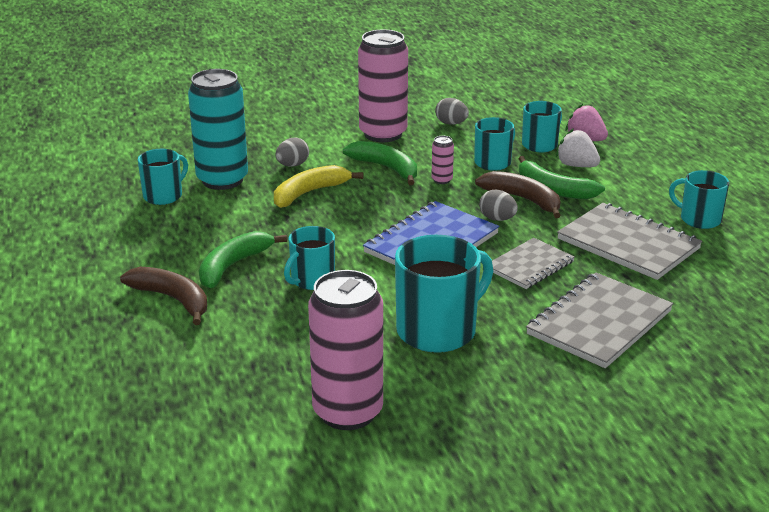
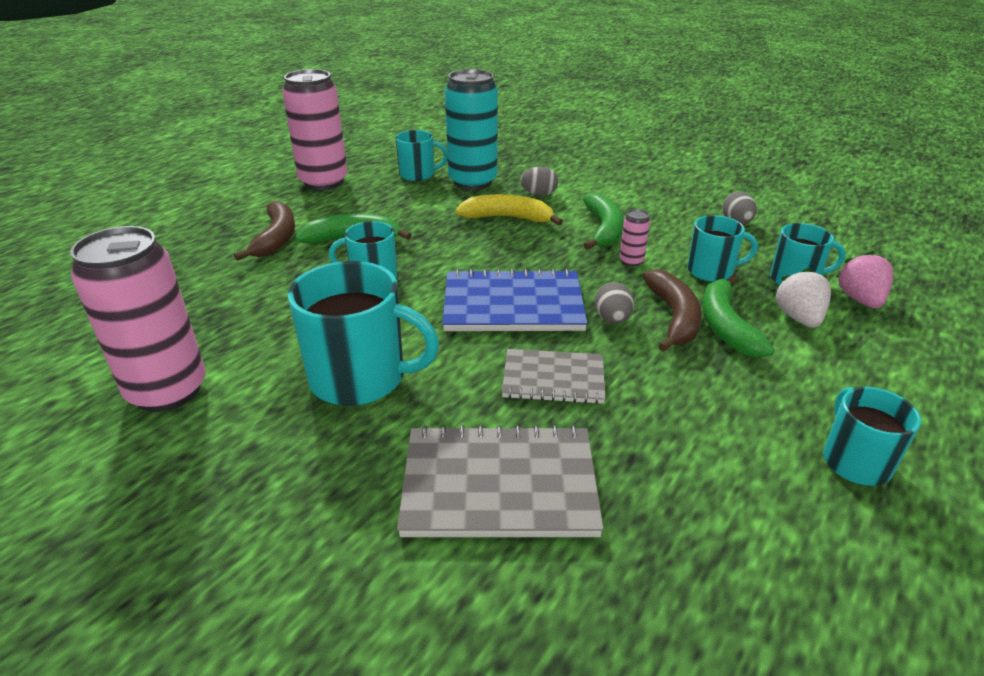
camera: 50 degrees right, 5 degrees up
(383, 134) = (656, 204): pink can -> pink can (323, 182)
(628, 244) = (702, 428): grey notebook -> none

